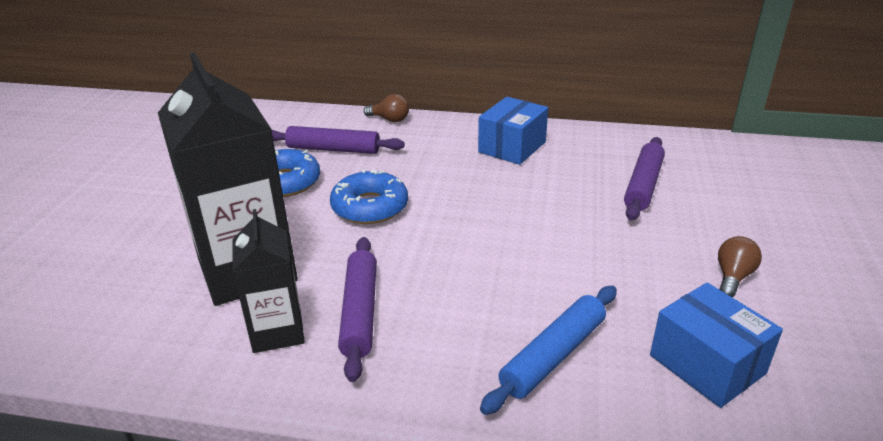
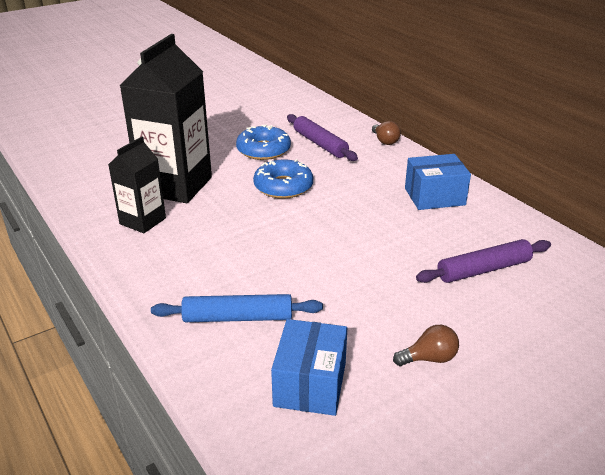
camera: 45 degrees right, 0 degrees up
(359, 312) = (188, 235): purple rolling pin -> none

